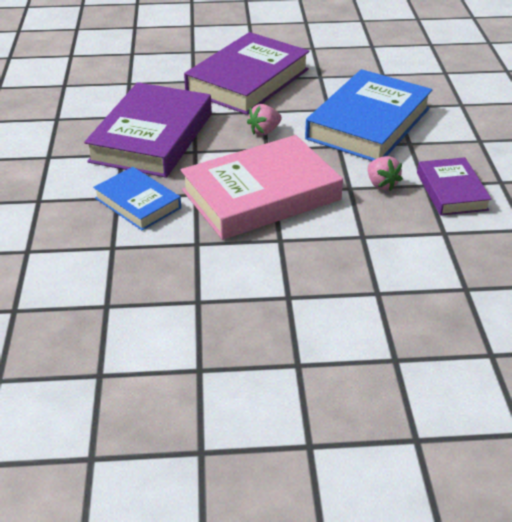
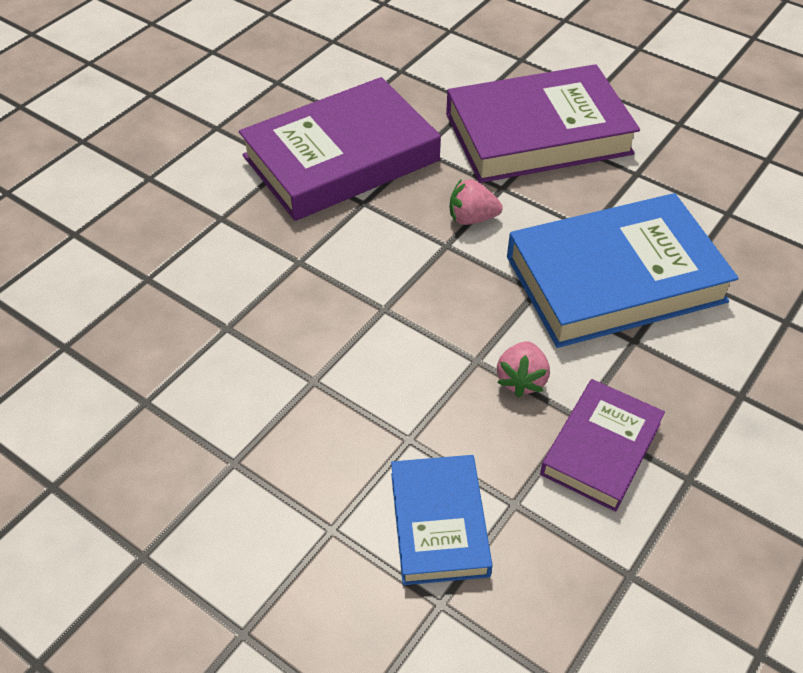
camera: 40 degrees right, 10 degrees up
(138, 203) = (231, 237): blue book -> blue book (439, 523)
(261, 195) = (364, 306): pink book -> none

